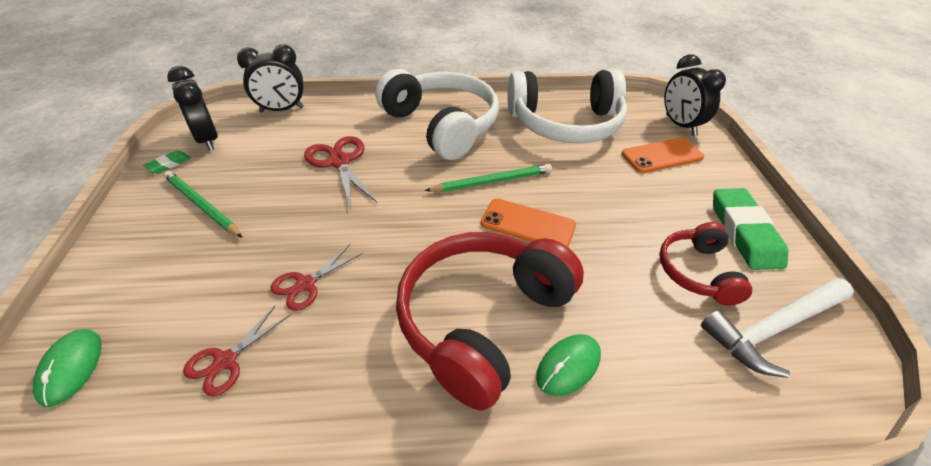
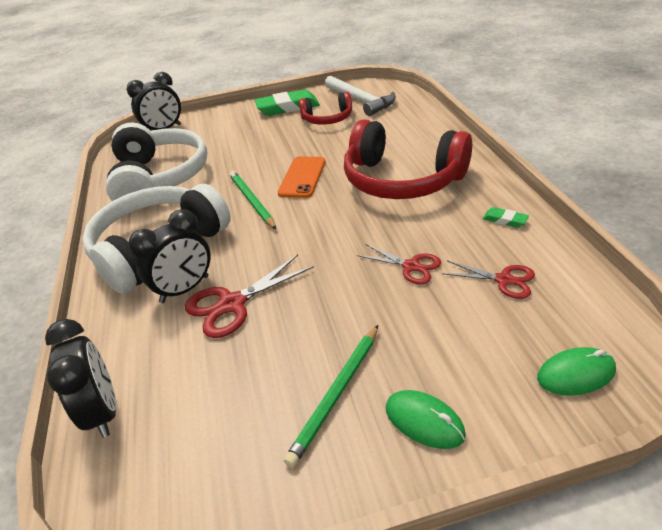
camera: 95 degrees left, 5 degrees down
(169, 164) = (257, 489): green eraser -> green eraser (505, 220)
(207, 140) = (188, 471): black clock -> black clock (185, 289)
(568, 366) = (418, 149): green mouse -> green mouse (424, 421)
(662, 155) = (207, 134): orange phone -> none

